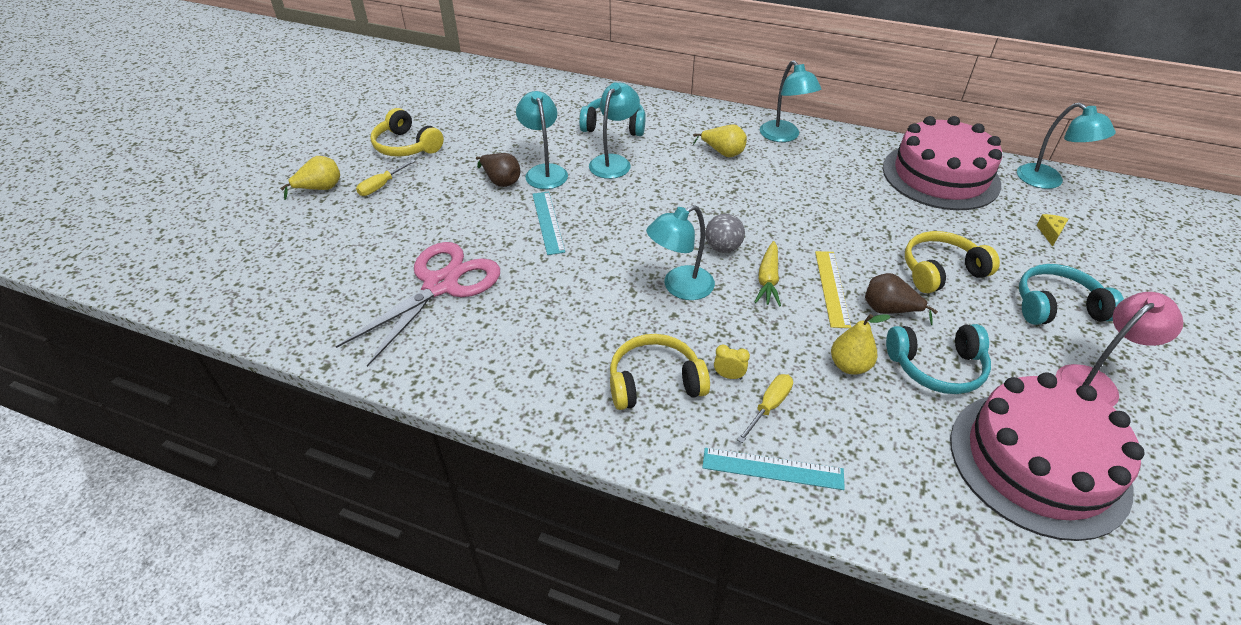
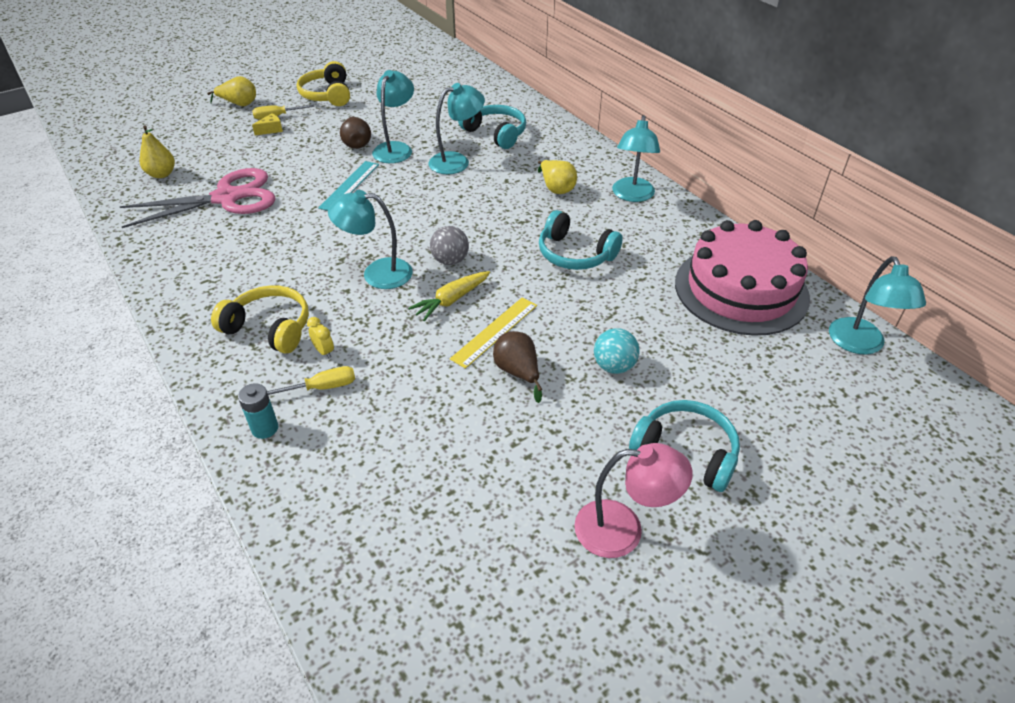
camera: 35 degrees right, 0 degrees up
(772, 468) = (265, 428): turquoise ruler -> turquoise battery
(849, 366) = (422, 394): yellow pear -> yellow pear (162, 174)
(936, 367) = (493, 435): turquoise headphones -> turquoise headphones (575, 254)
(940, 271) = (614, 366): yellow headphones -> turquoise ball
(1038, 462) = (469, 553): pink cake -> none
(1050, 233) = (783, 390): yellow cheese -> yellow cheese (271, 130)

